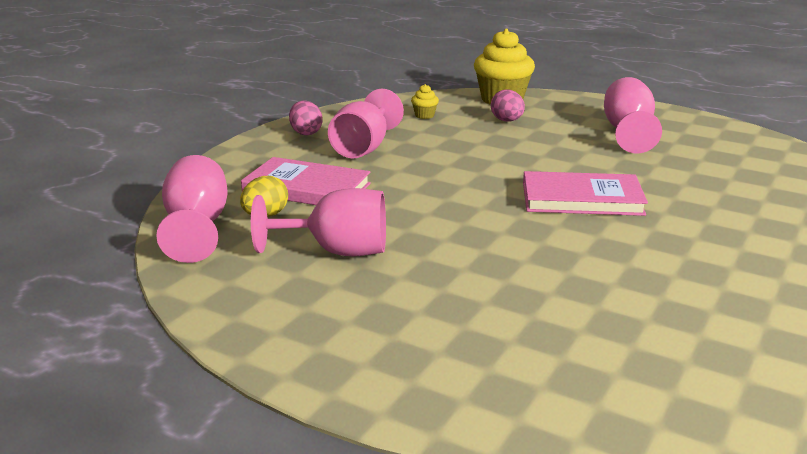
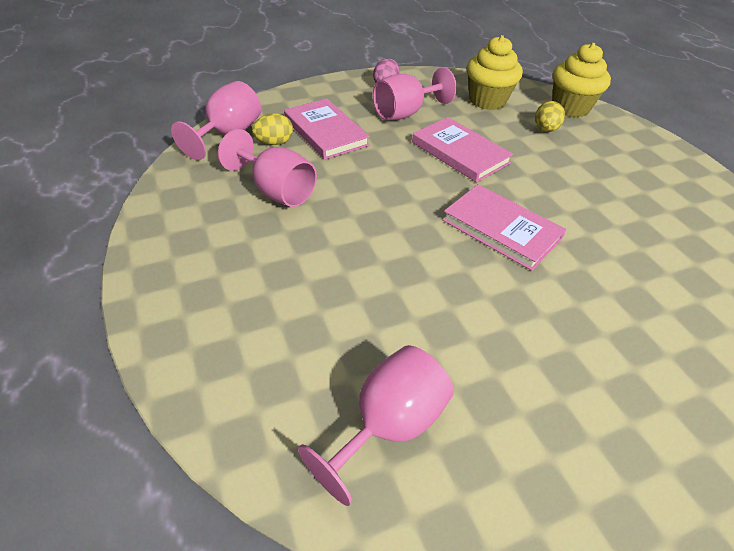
camera: 35 degrees right, 20 degrees up
(424, 115) = (487, 101): yellow cupcake -> yellow cupcake, size x2.30
(463, 160) = (460, 152): none -> pink book
(507, 121) = (545, 130): pink egg -> yellow egg
(627, 132) = (637, 182): pink goblet -> pink goblet (388, 426)

